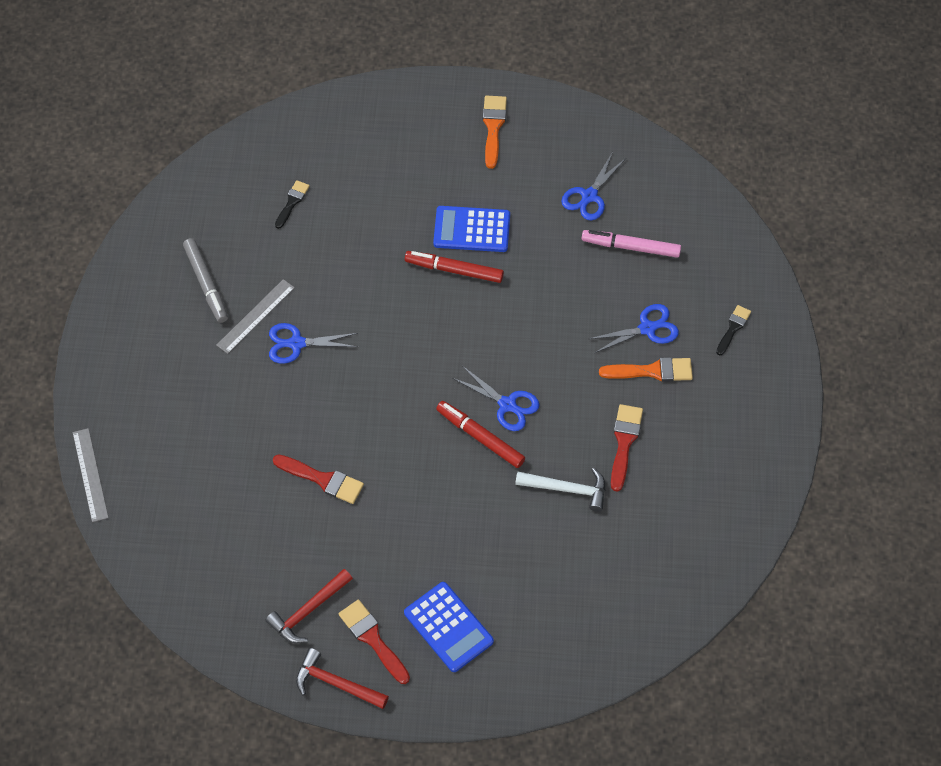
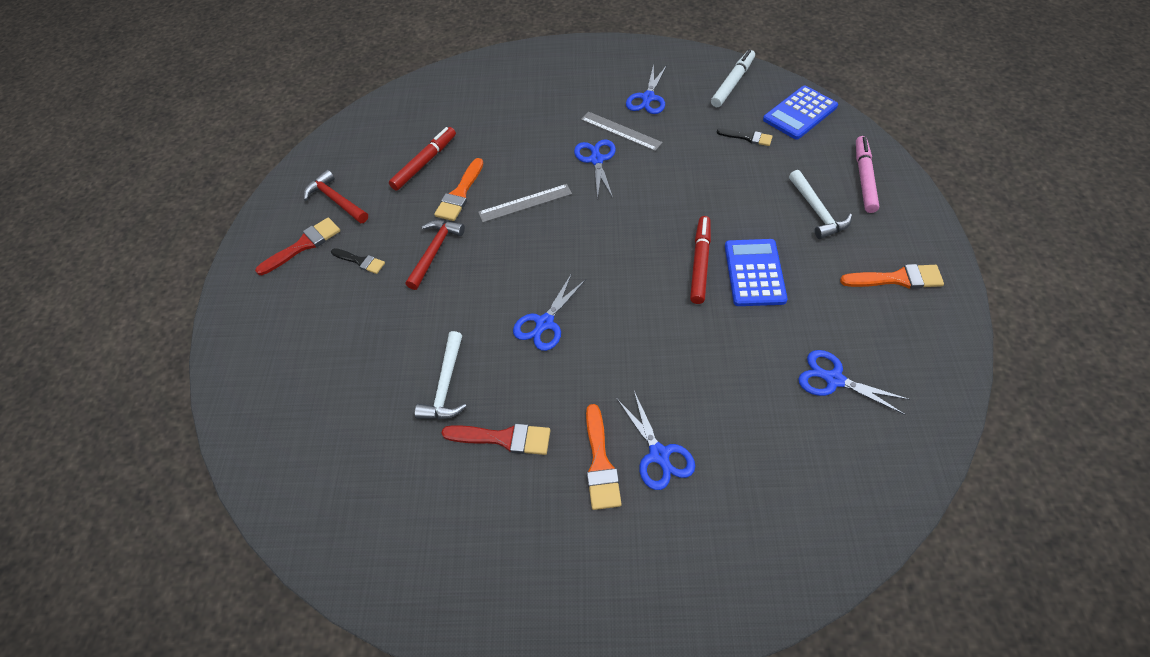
camera: 90 degrees right, 5 degrees down
(90, 474) = (466, 64): grey ruler -> grey ruler (525, 203)
(201, 200) = (732, 83): none -> white marker
(206, 284) = (648, 98): grey marker -> blue scissors
(323, 479) = (460, 194): red brush -> orange brush
(336, 683) = (267, 226): red hammer -> red hammer (434, 252)
(405, 166) = (817, 211): none -> white hammer
(448, 627) = (305, 298): blue calculator -> blue calculator (800, 113)
(480, 437) = (505, 303): red marker -> red marker (424, 163)
(631, 247) = (772, 429): pink marker -> pink marker (864, 178)
(733, 328) = (676, 560): black brush -> black brush (360, 261)

